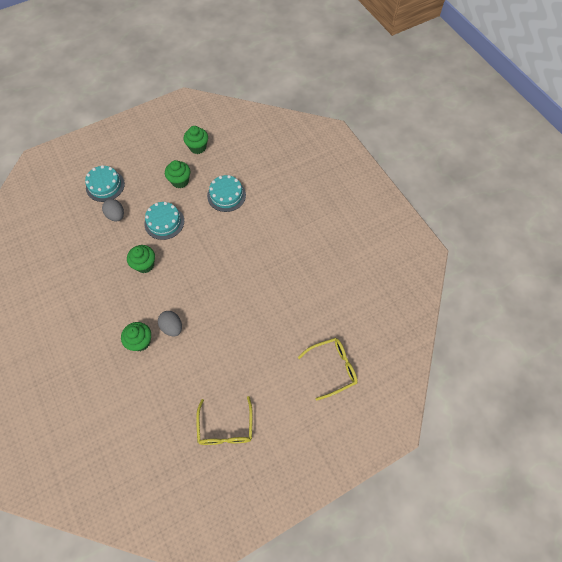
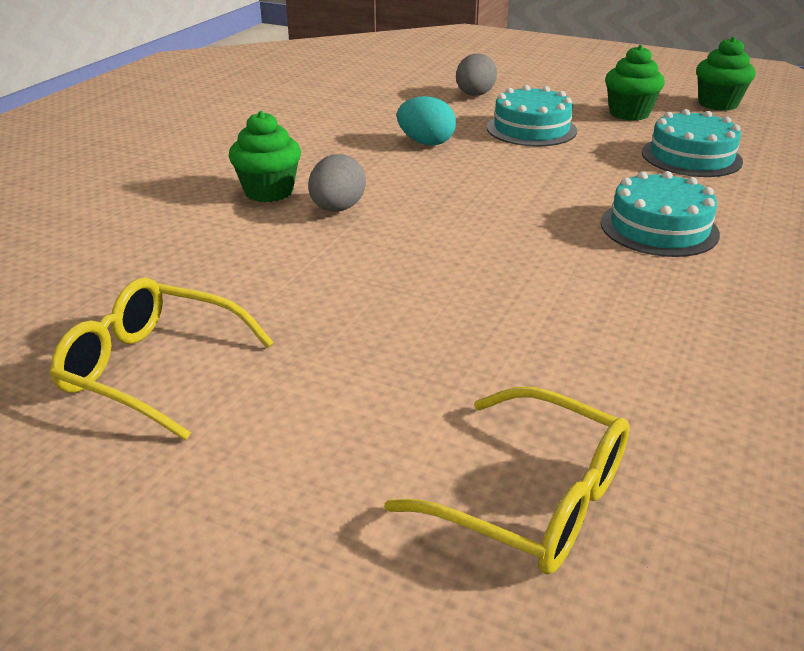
camera: 55 degrees right, 30 degrees down
(105, 186) = (508, 73): turquoise cake -> turquoise cake (659, 228)
(145, 265) = (426, 142): green cupcake -> turquoise egg
(225, 428) = (153, 369): yellow glasses -> yellow glasses turned 60 degrees clockwise

